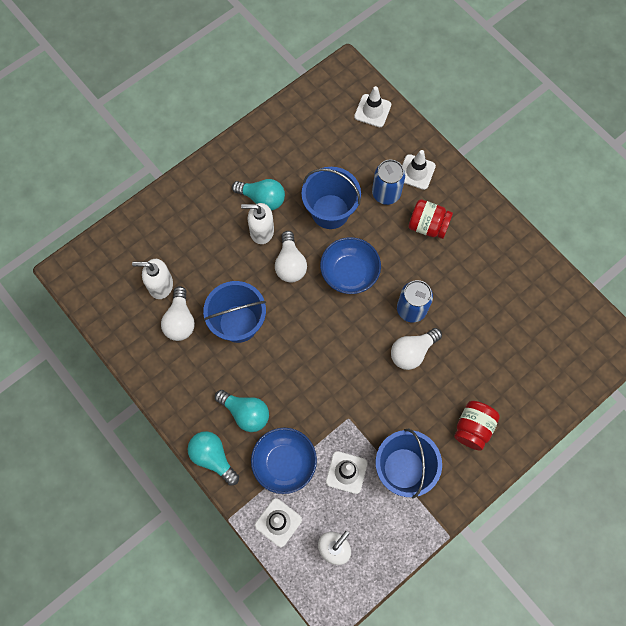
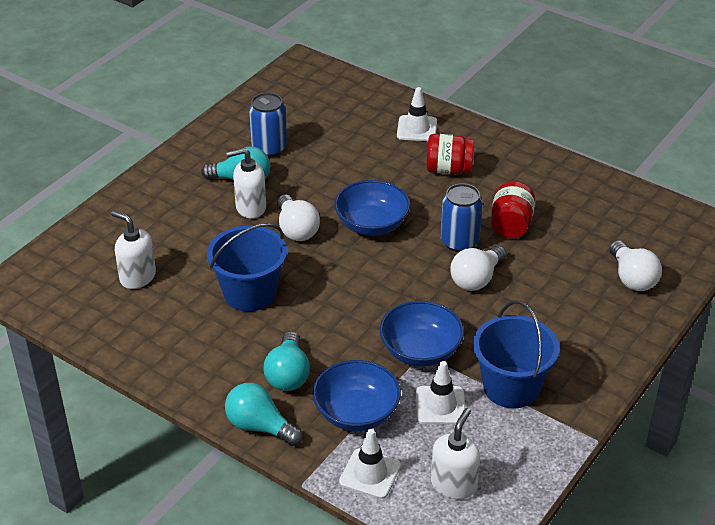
camera: 15 degrees left, 30 degrees down
(160, 285) = (137, 277): white soap dispenser -> white soap dispenser turned 45 degrees clockwise
(180, 320) = (173, 304): white light bulb -> white light bulb (632, 278)
(245, 413) = (288, 374): turquoise light bulb -> turquoise light bulb turned 75 degrees clockwise
(330, 211) = (328, 177): blue bucket -> none
(348, 415) = (420, 351): none -> blue bowl
(372, 111) = (346, 89): white traffic cone -> none
(386, 193) = (389, 151): blue can -> blue can (269, 148)
(473, 428) = (580, 332): red jar -> red jar (511, 225)

